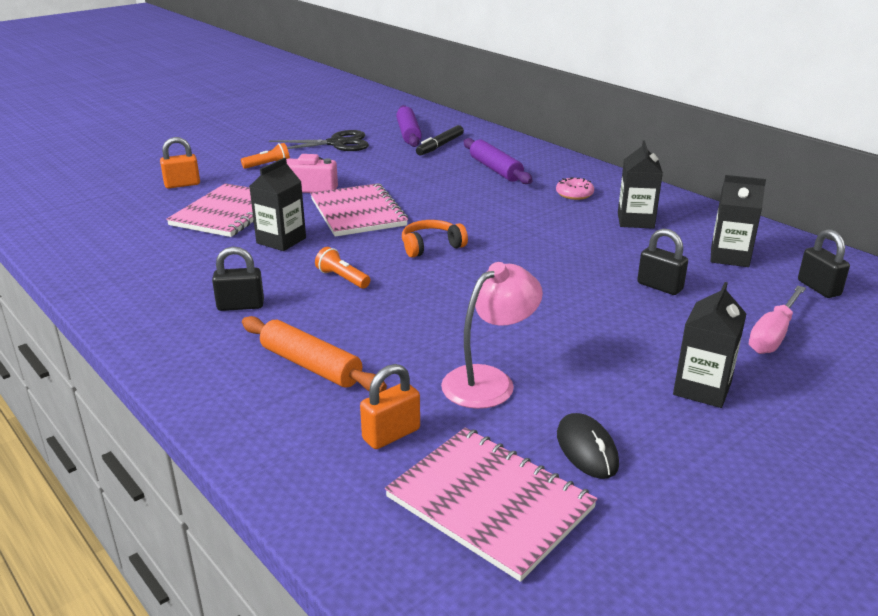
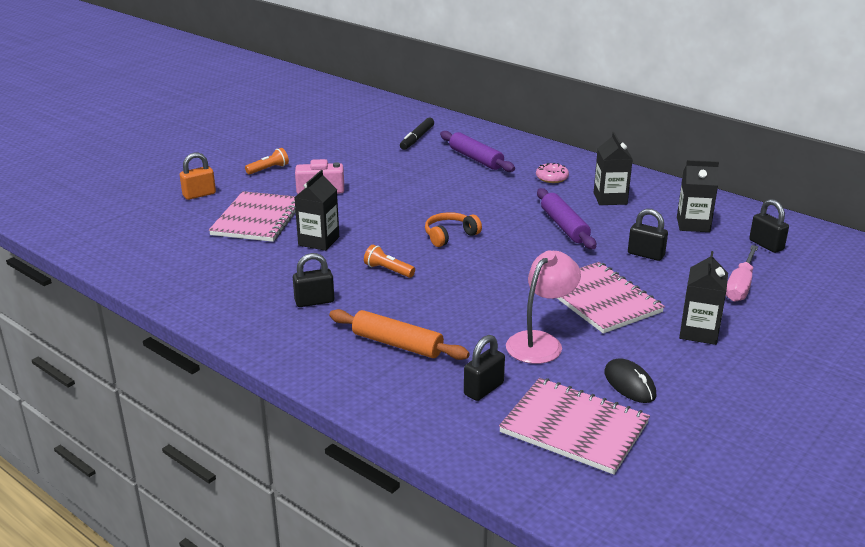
camera: 10 degrees left, 0 degrees up
(337, 143) = (321, 142): black scissors -> none
(358, 212) = (373, 209): pink notebook -> pink notebook (600, 299)
(391, 434) = (483, 389): orange padlock -> black padlock
(408, 134) = (383, 128): purple rolling pin -> purple rolling pin (564, 226)

